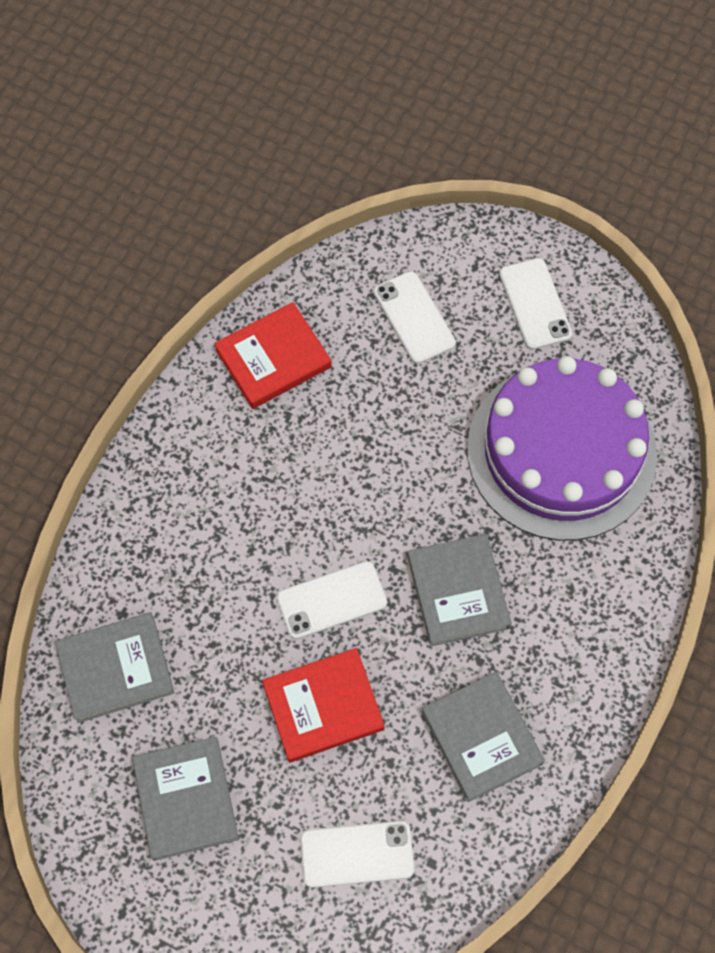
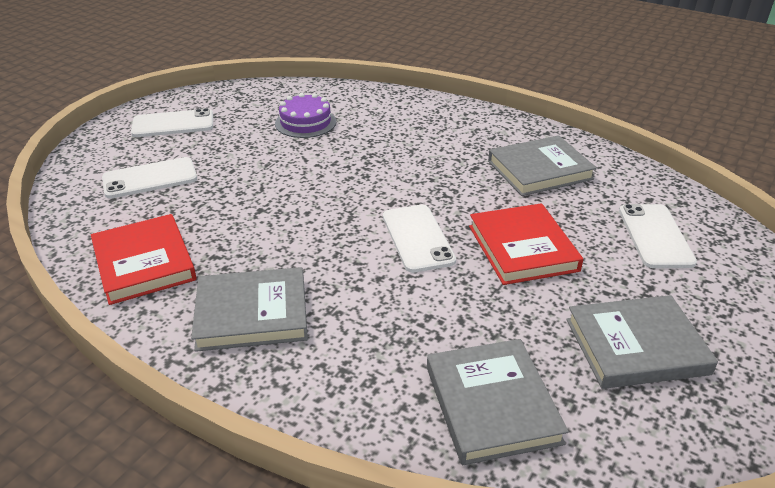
camera: 85 degrees left, 30 degrees down
(458, 592) = (416, 173): grey book -> grey book (252, 313)
(561, 451) = (305, 122): purple cake -> purple cake, size x0.41

